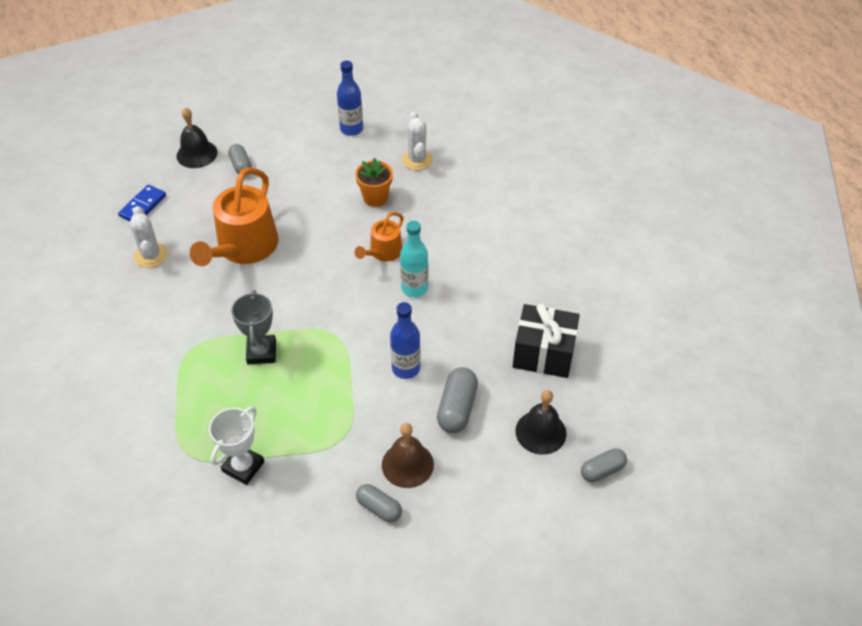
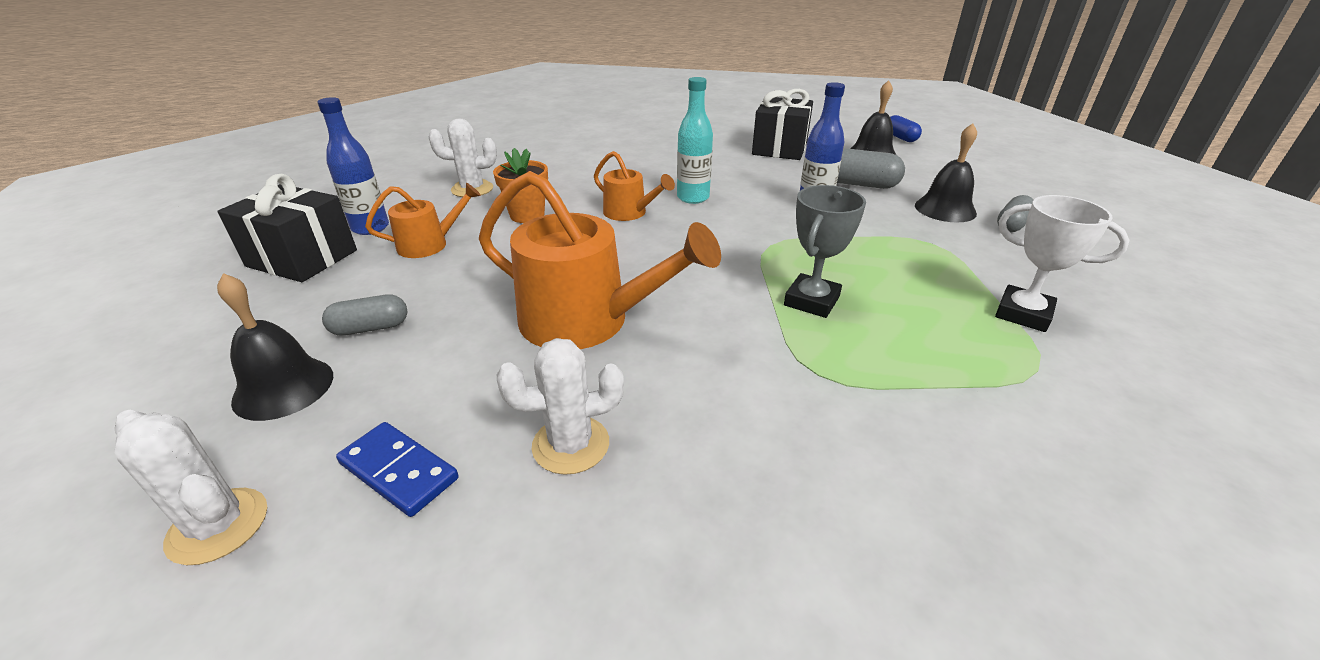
camera: 85 degrees left, 15 degrees down
(123, 168) = (218, 526): none -> white cactus
(261, 352) = (811, 301): grey trophy -> grey trophy turned 60 degrees counterclockwise
(312, 115) = (302, 258): none -> black gift
(330, 161) = (429, 244): none -> orange watering can
(407, 464) = (945, 209): brown bell -> black bell
(602, 470) = (900, 137): grey capsule -> blue capsule

